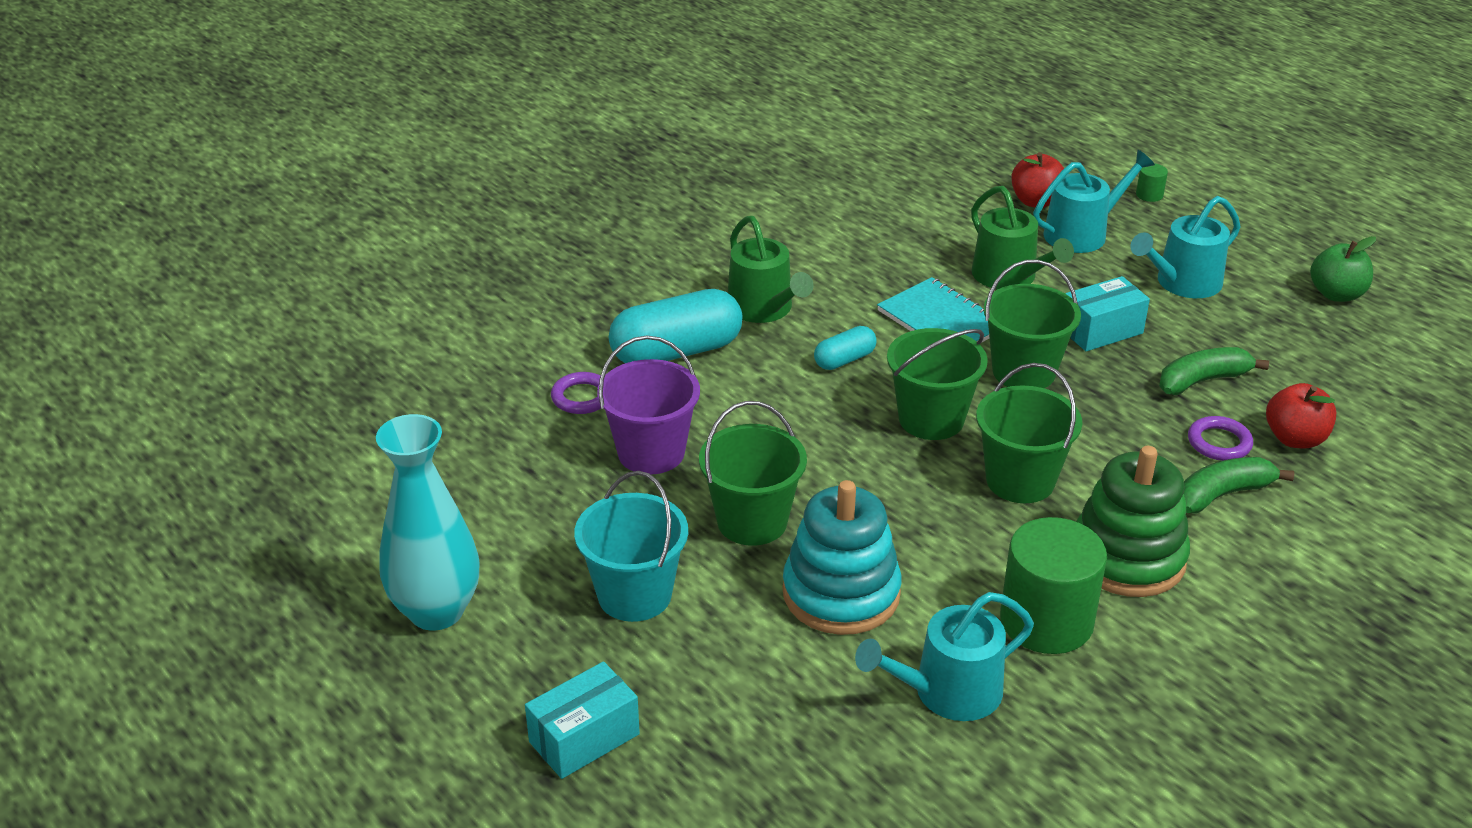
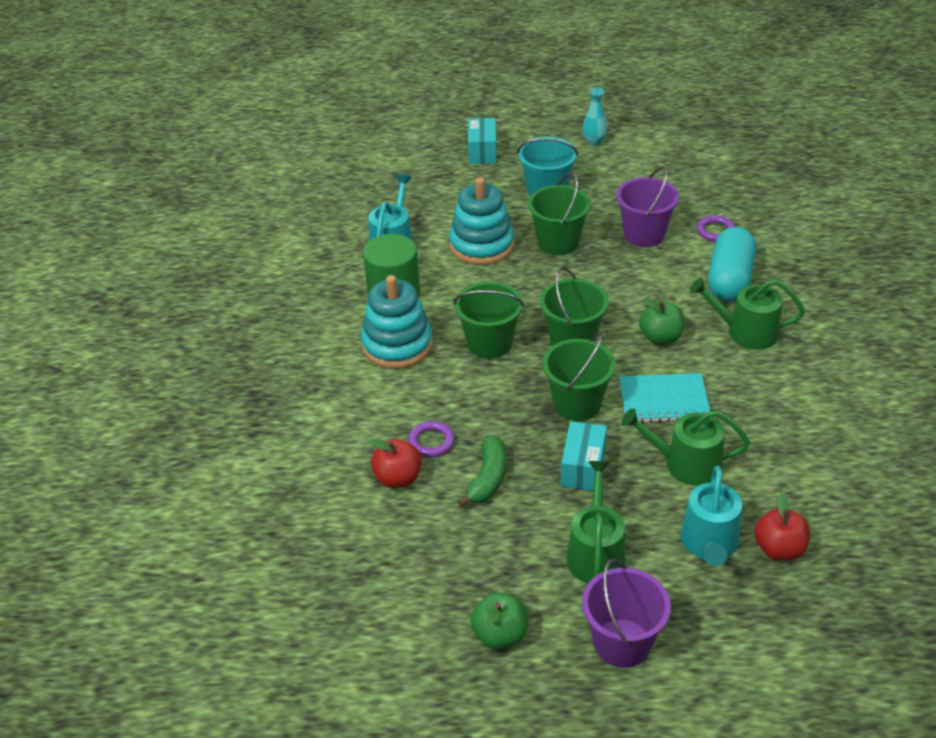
camera: 130 degrees right, 5 degrees up
(436, 611) = (594, 142): turquoise vase -> turquoise vase, size x0.51
(844, 360) = (660, 337): turquoise capsule -> green apple
(1127, 558) = (397, 345): green stacking toy -> turquoise stacking toy
(1149, 195) = (733, 632): green cylinder -> none
(1182, 283) = (595, 553): turquoise watering can -> green watering can
(1223, 494) = (395, 411): green banana -> none
(1242, 237) = (622, 643): none -> purple bucket

